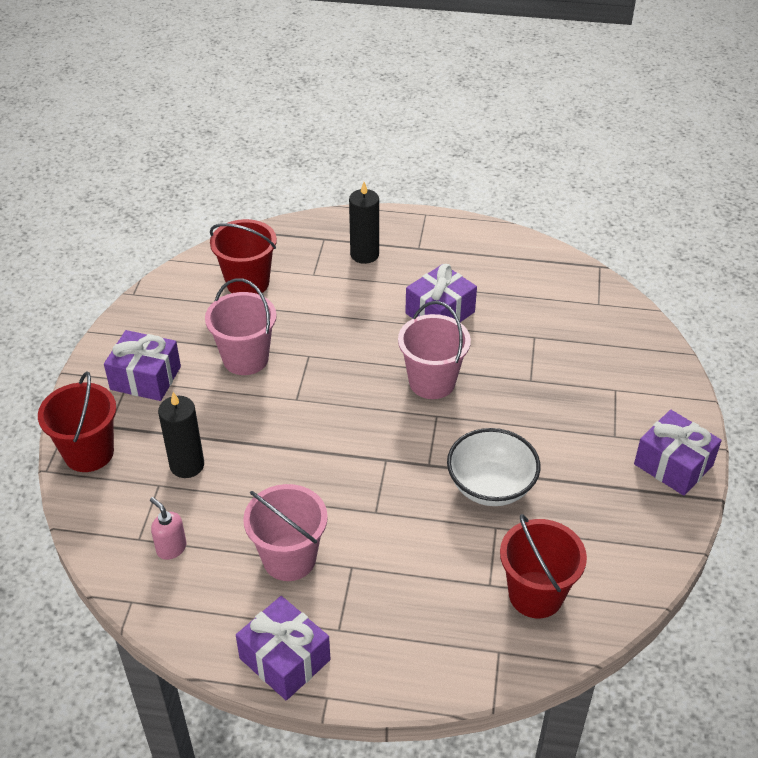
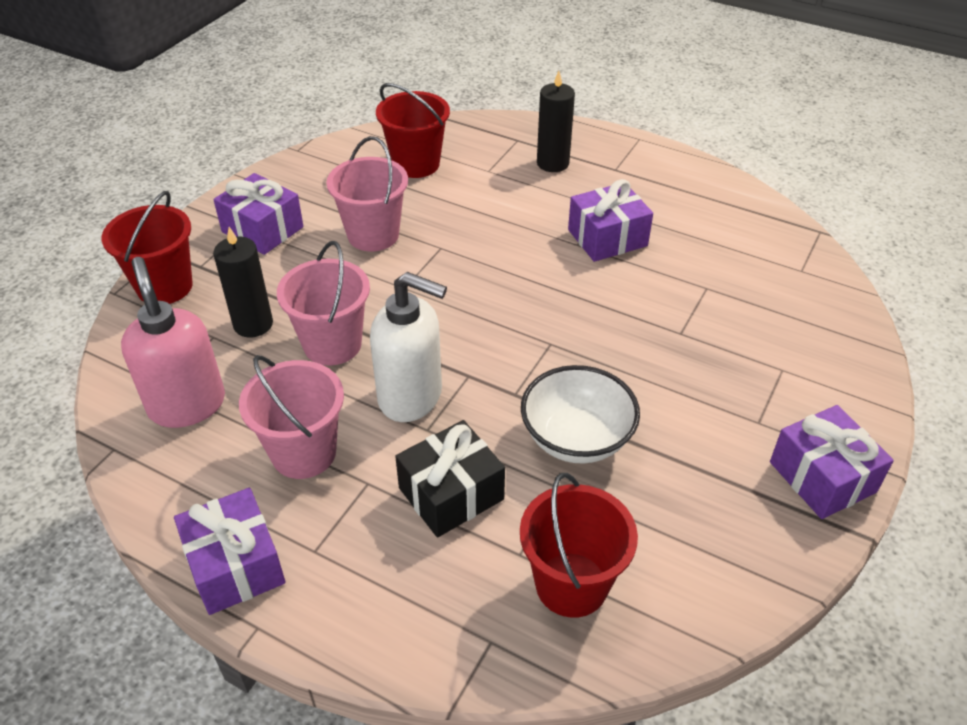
camera: 20 degrees right, 0 degrees up
(171, 548) = (187, 404): pink soap dispenser -> pink soap dispenser, size x2.06
(350, 490) = (411, 397): none -> white soap dispenser
(419, 556) = (451, 494): none -> black gift
(432, 382) = (563, 306): pink bucket -> pink bucket (332, 344)

